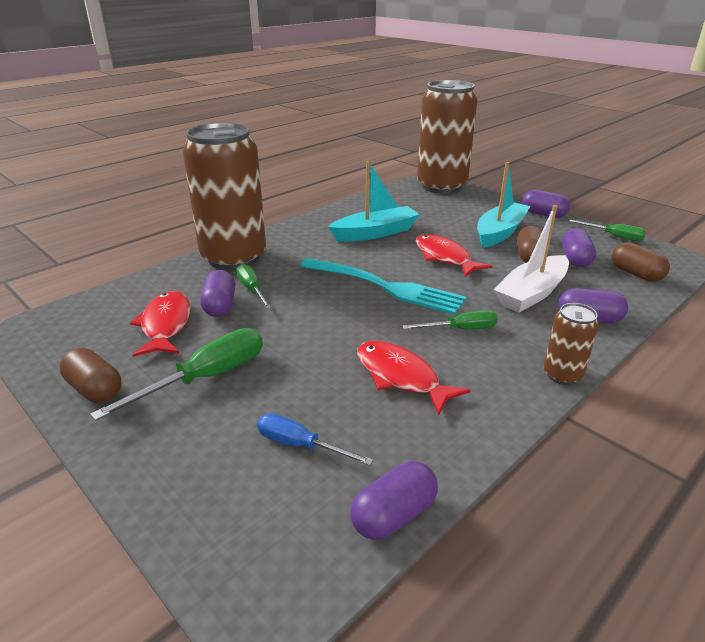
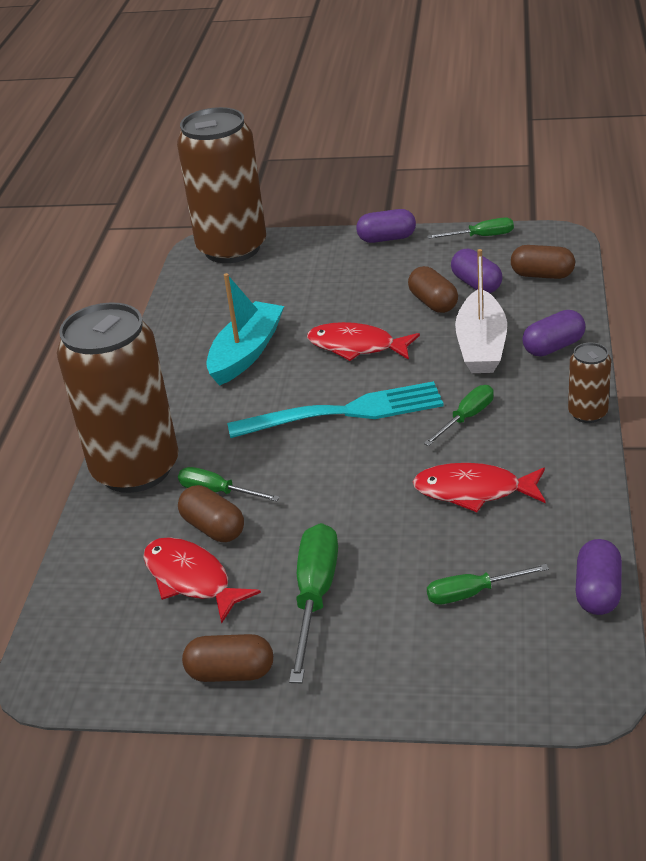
camera: 35 degrees left, 5 degrees up
(220, 306) = (213, 528): purple capsule -> brown capsule
(300, 445) = (472, 593): blue screwdriver -> green screwdriver
(500, 232) = (372, 285): turquoise boat -> none

